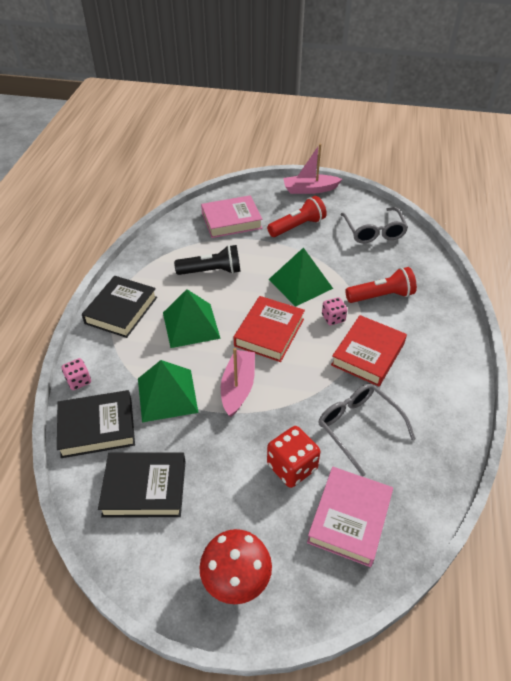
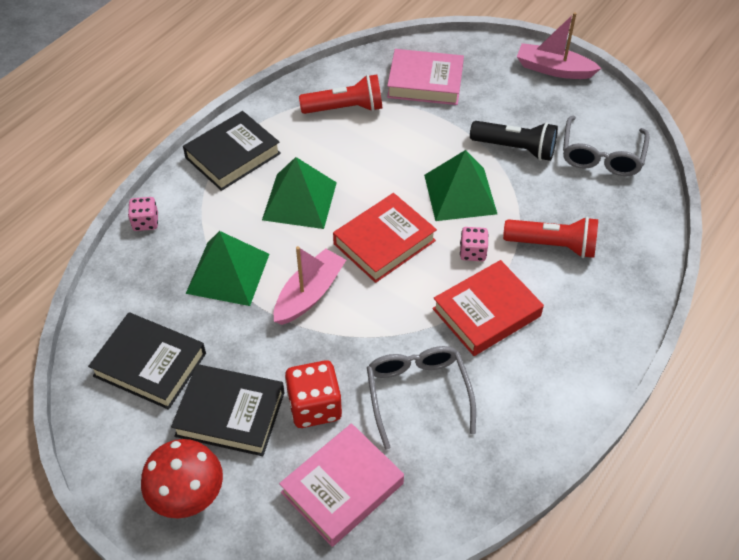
camera: 25 degrees right, 5 degrees up
(97, 427) = (137, 281): black book -> black book (230, 414)
(211, 271) = (362, 142): black flashlight -> black flashlight (515, 149)
(297, 226) = (504, 116): red flashlight -> red flashlight (345, 108)

